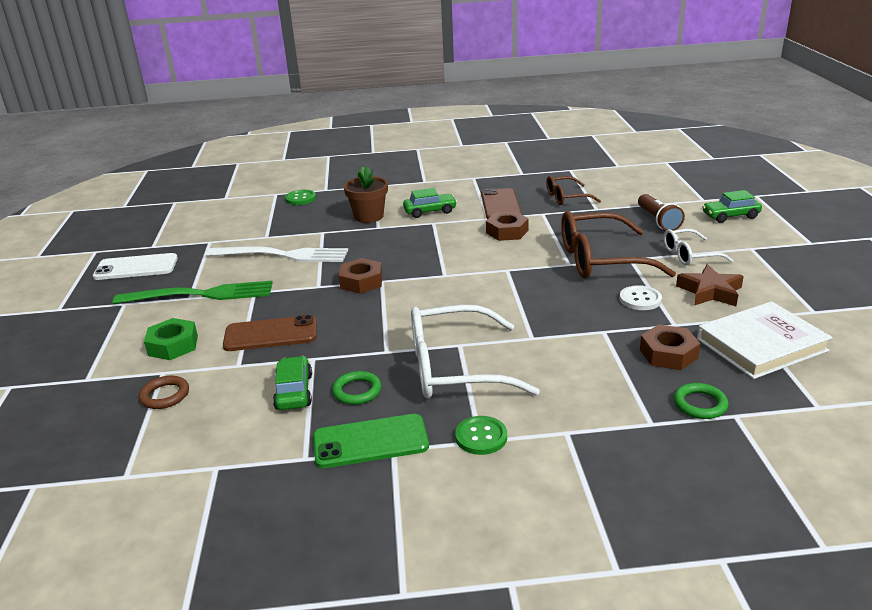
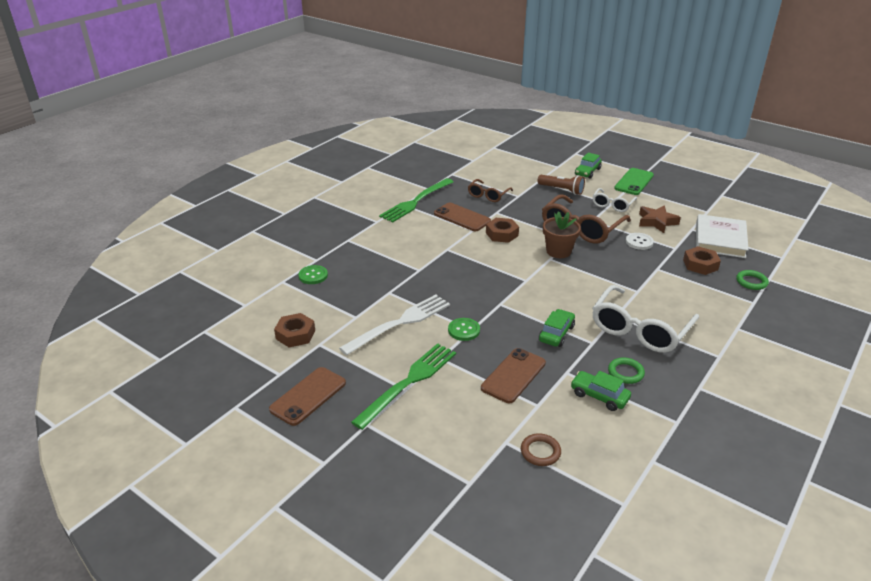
camera: 50 degrees left, 5 degrees up
(136, 267) = (308, 396): white phone -> brown phone
(173, 345) = (472, 423): green nut -> none
(361, 282) = (490, 311): brown nut -> brown nut (295, 334)
(369, 216) = (396, 265): brown flower pot -> brown flower pot (558, 251)
(370, 442) = (684, 391): green phone -> green phone (634, 182)
(430, 211) = (428, 242): green car -> green car (556, 333)
(481, 437) = (716, 354): green button -> green button (464, 330)
(488, 179) = (416, 202): none -> green fork

